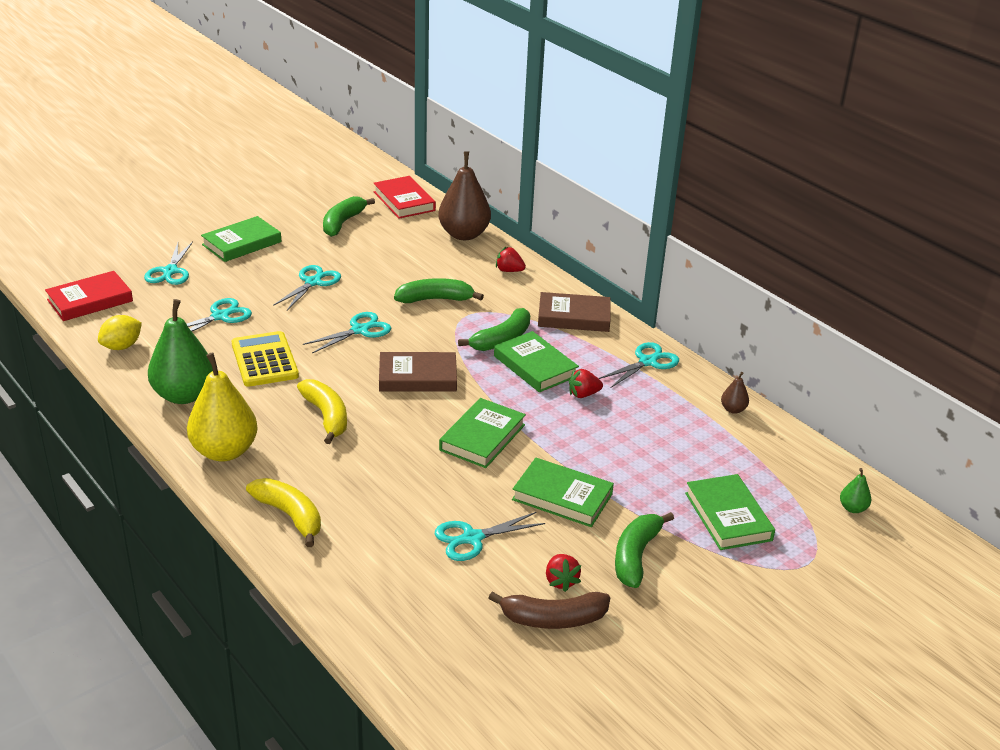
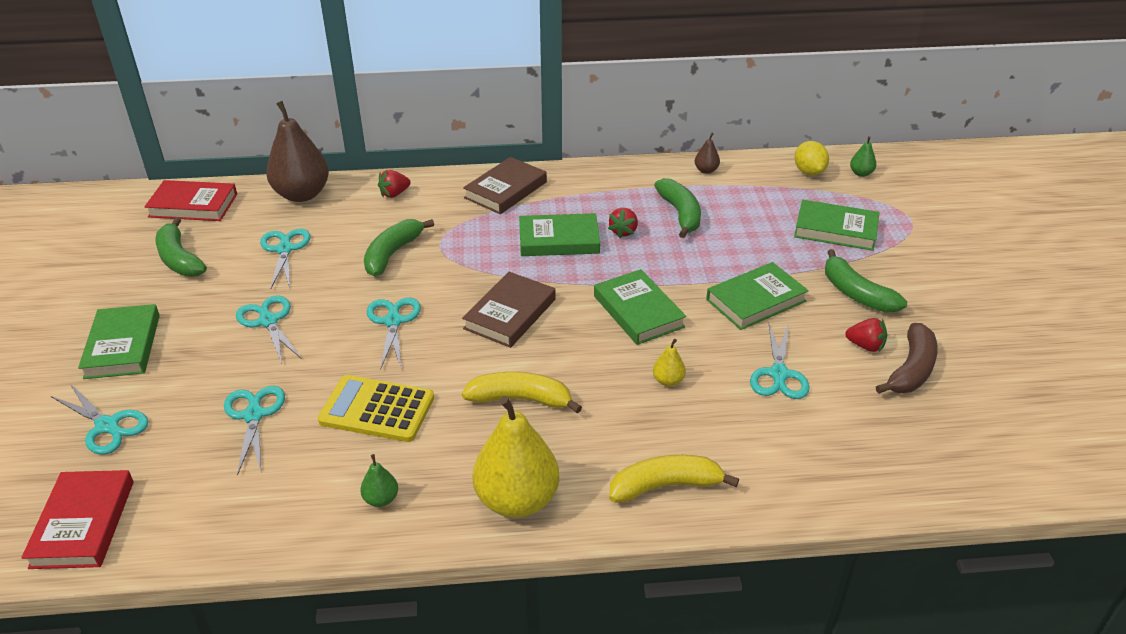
camera: 55 degrees left, 5 degrees up
(122, 346) = (223, 524): yellow lemon -> yellow lemon (809, 172)
(184, 395) = (381, 499): green pear -> green pear, size x0.43
(409, 480) = (668, 381): none -> yellow pear
(501, 339) = (500, 242): green banana -> green banana (680, 214)
(647, 362) = (608, 182): turquoise scissors -> turquoise scissors (285, 249)

